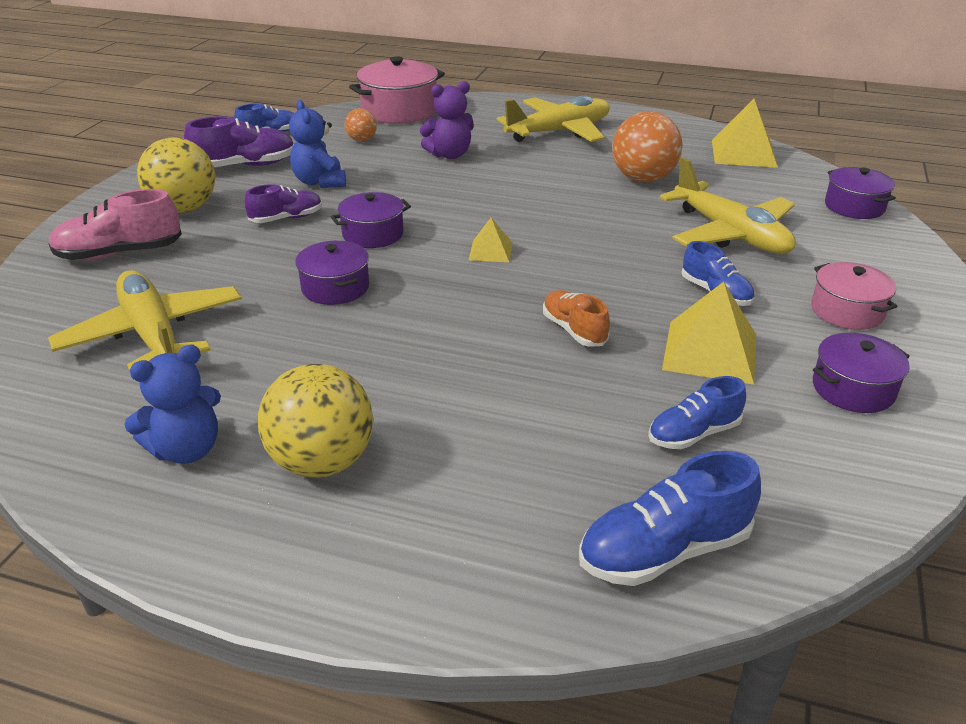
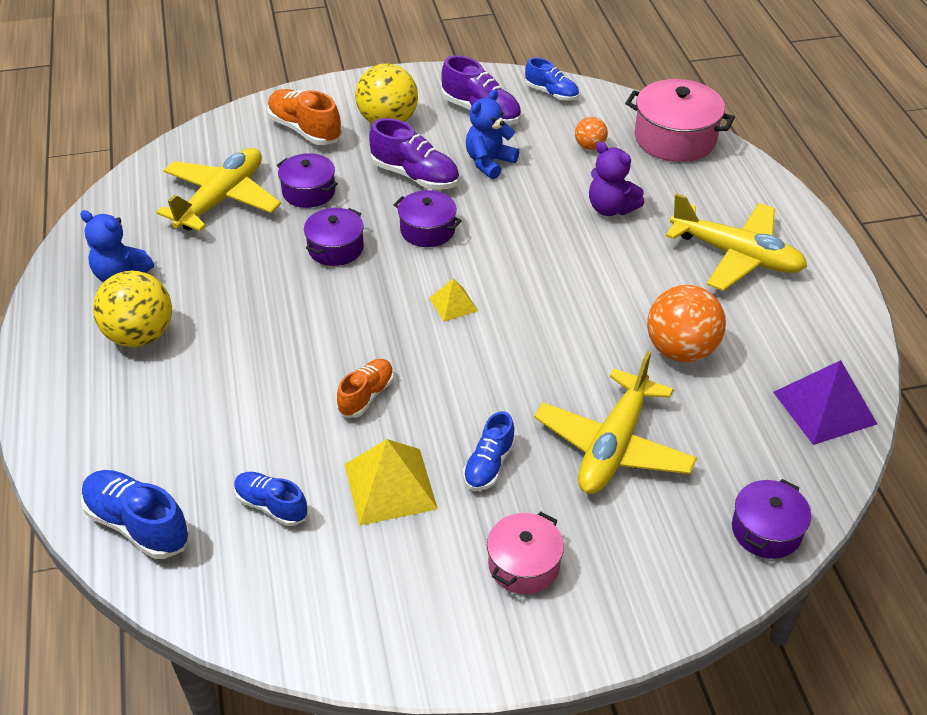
camera: 60 degrees right, 10 degrees up
(119, 253) = (305, 130): pink shoe -> orange shoe
(286, 218) = (415, 176): purple shoe -> purple shoe, size x1.53
(743, 153) = (824, 408): yellow pyramid -> purple pyramid
(853, 389) = (392, 592): purple pot -> purple pot (309, 192)

